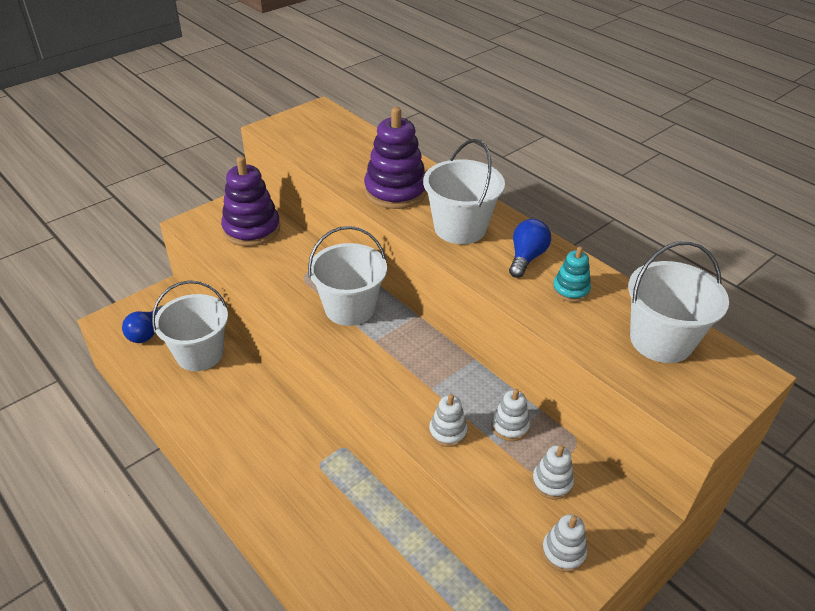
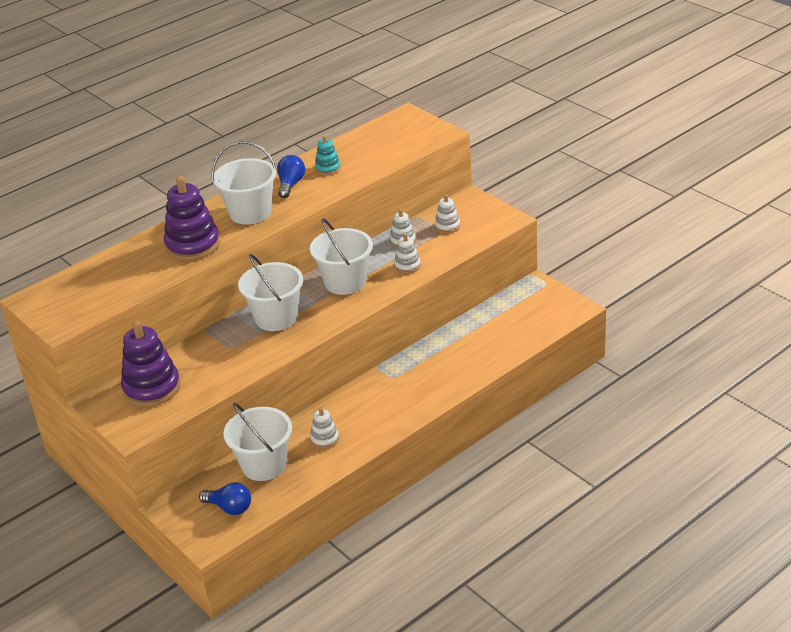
camera: 85 degrees left, 5 degrees down
(526, 258) = (290, 184): blue light bulb -> blue light bulb turned 75 degrees clockwise
(563, 552) = (495, 224): white stacking toy -> white stacking toy (324, 439)
(661, 340) = (378, 140): white bucket -> white bucket (345, 282)

